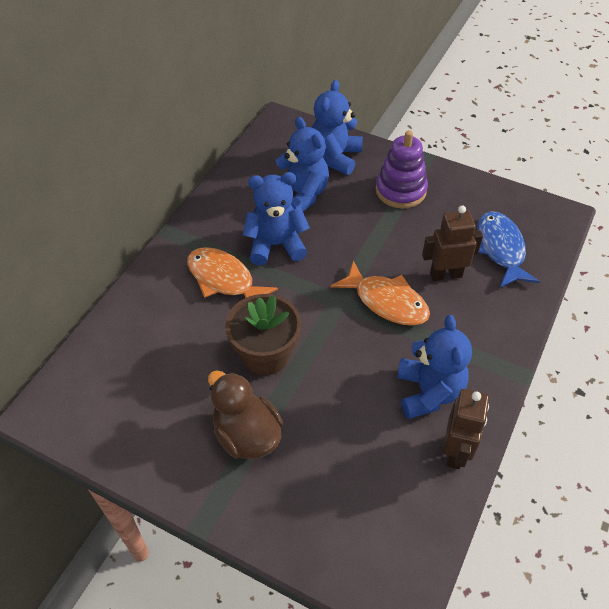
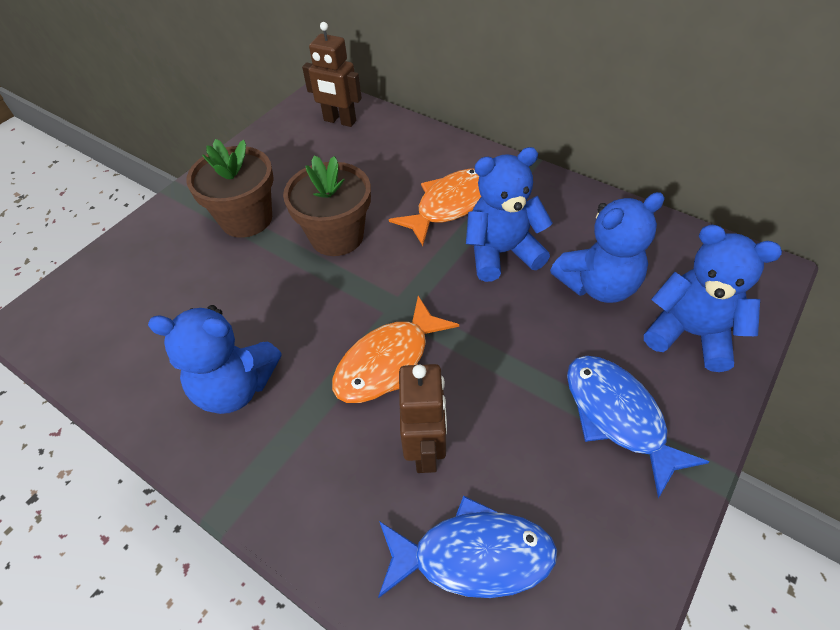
camera: 100 degrees right, 0 degrees up
(247, 435) = (246, 219): brown duck -> brown flower pot
(276, 245) = (502, 253): blue teddy bear -> blue teddy bear turned 105 degrees counterclockwise
(400, 190) = (618, 416): purple stacking toy -> blue fish
(456, 451) = (146, 401): brown robot -> brown robot (339, 121)

